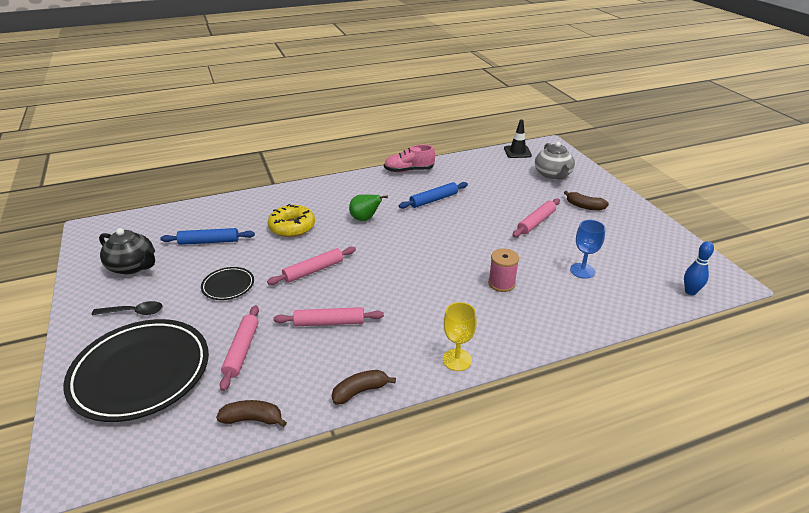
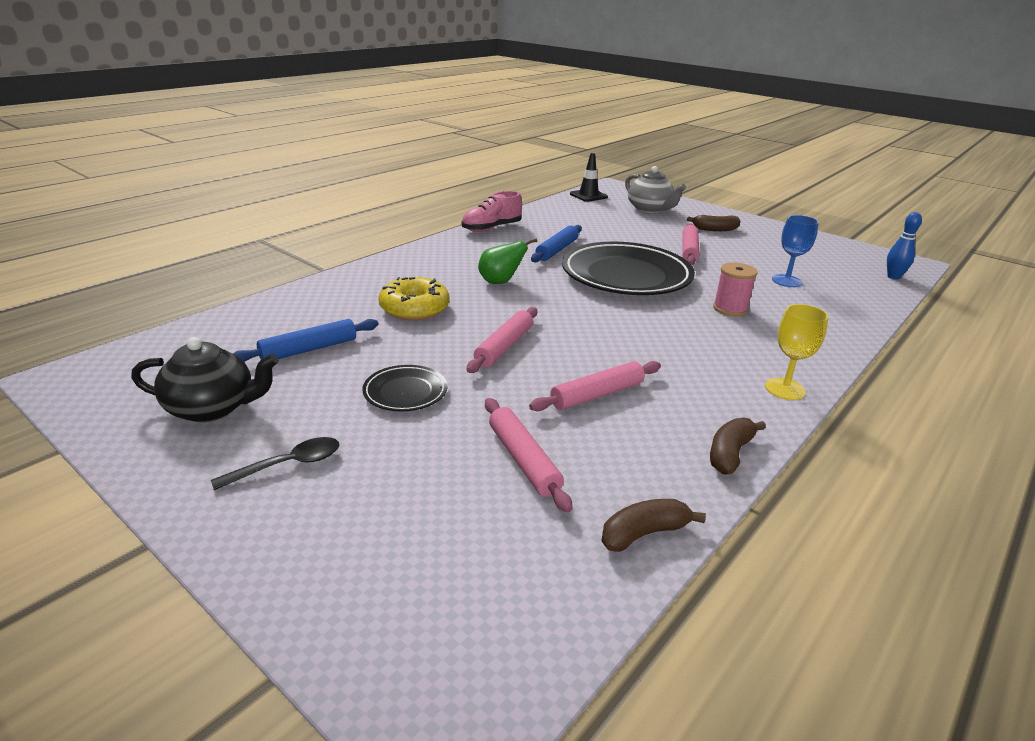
camera: 30 degrees left, 5 degrees down
(141, 373) = (402, 539): black plate -> black plate (626, 276)

